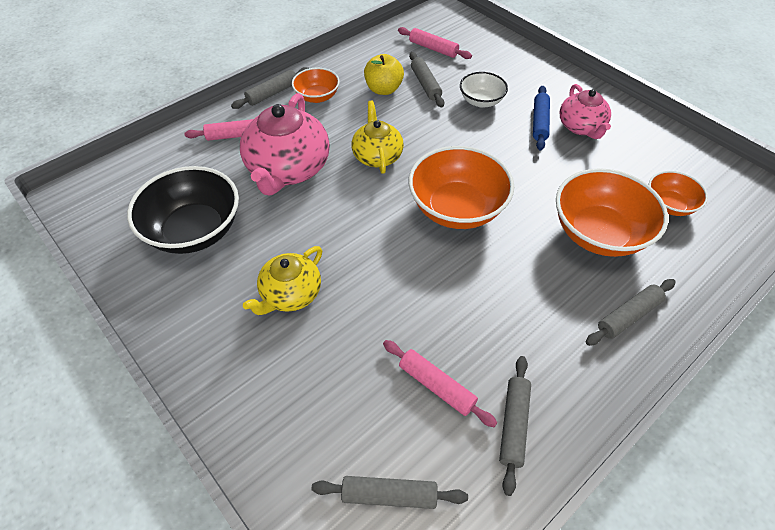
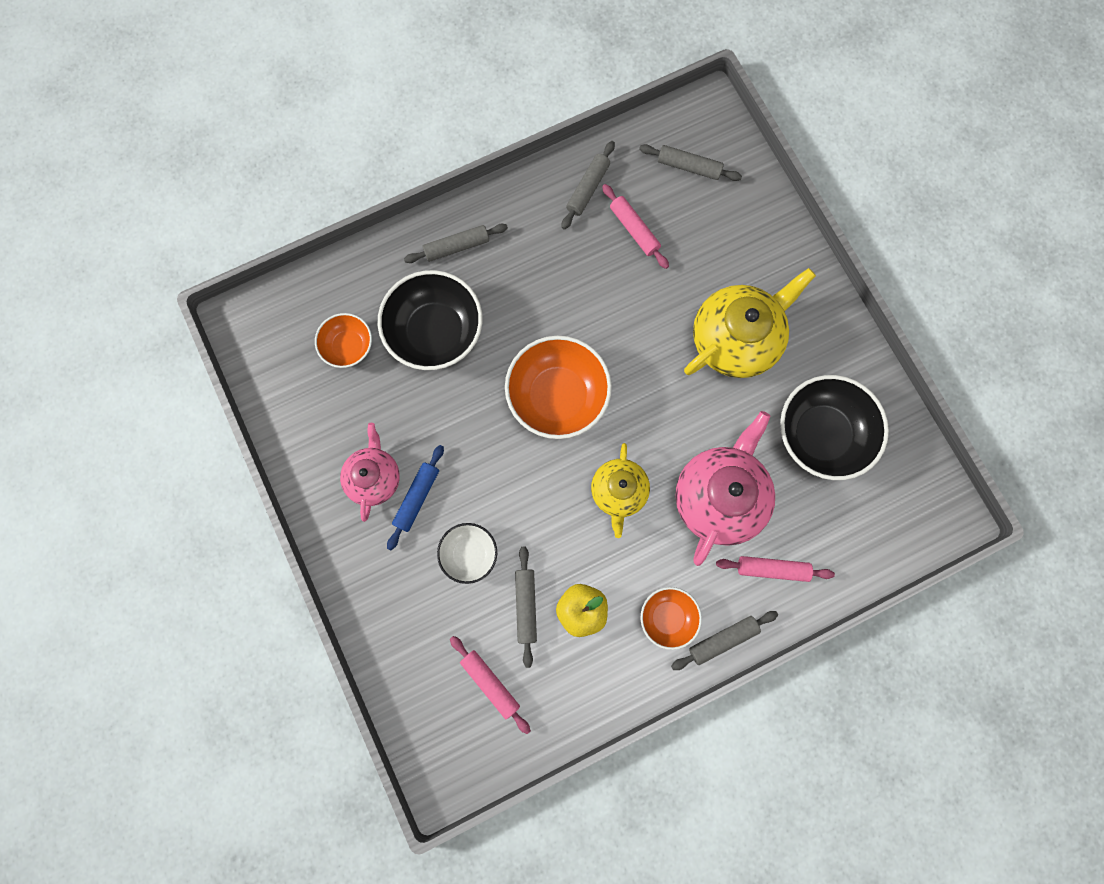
camera: 165 degrees left, 25 degrees up
(290, 294) = (736, 339): yellow teapot -> yellow teapot, size x1.65
(598, 233) = (435, 332): orange bowl -> black bowl

